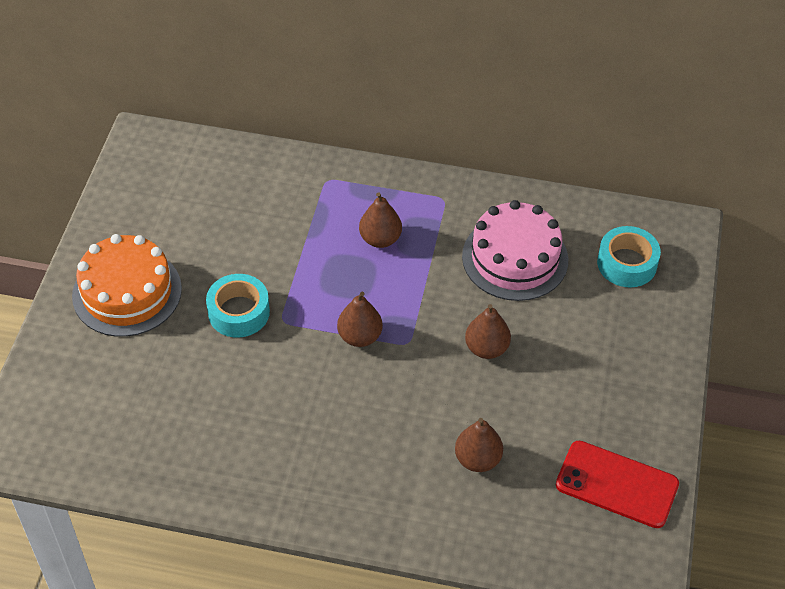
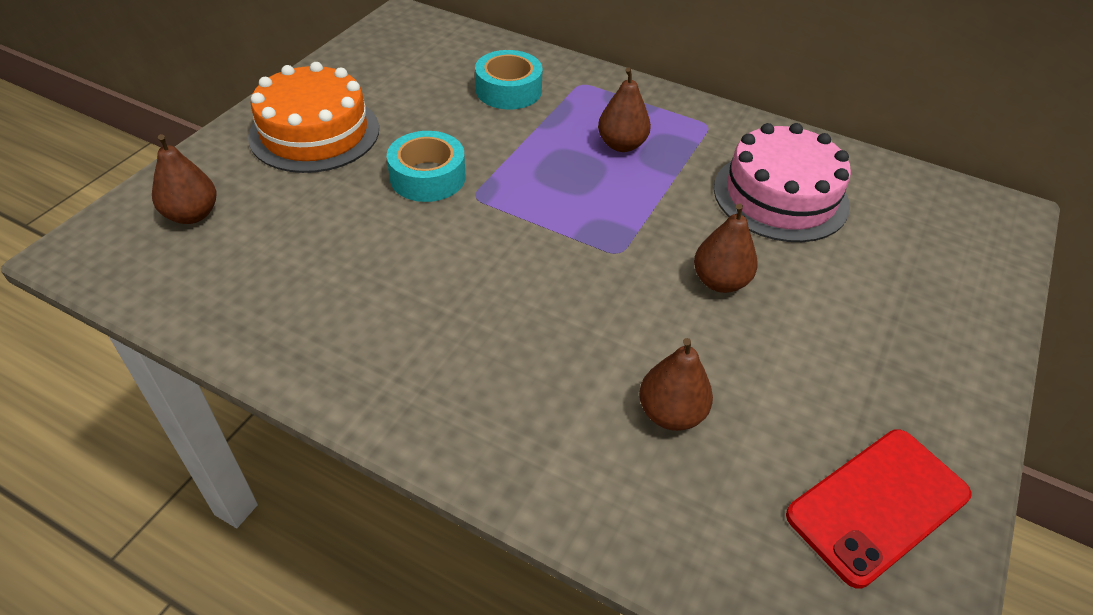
camera: 15 degrees right, 5 degrees down
(360, 336) = (560, 232): brown pear -> brown pear (192, 215)
(617, 484) = (877, 505): red phone -> red phone turned 75 degrees counterclockwise
(627, 263) = (926, 232): turquoise tape -> turquoise tape (508, 90)

